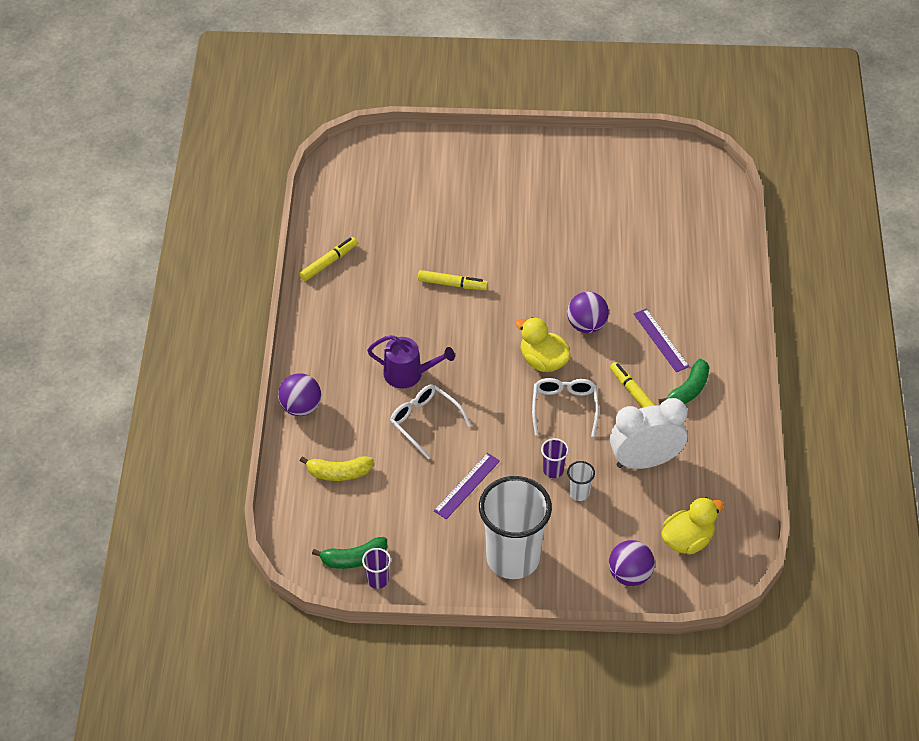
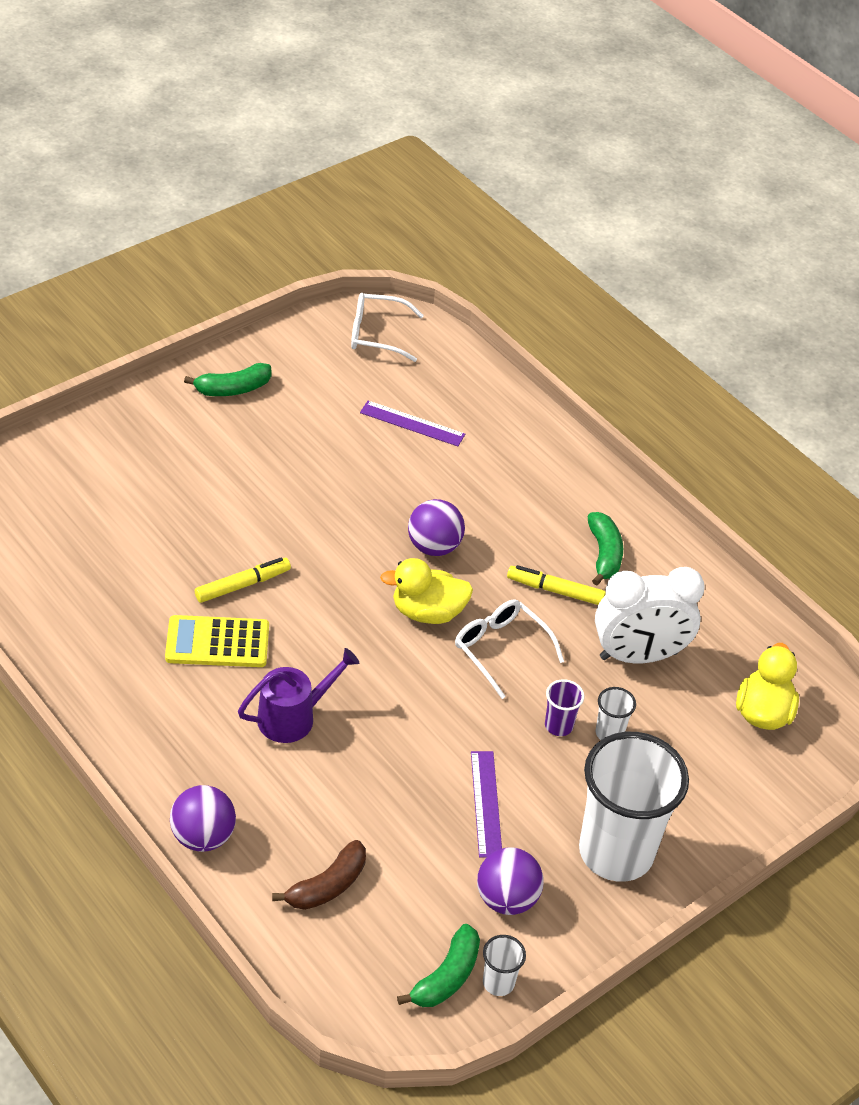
camera: 45 degrees left, 5 degrees down
(329, 262) = (68, 643): yellow marker -> none
(338, 473) = (327, 886): yellow banana -> brown banana
(377, 580) = (498, 982): purple cup -> white cup
(407, 309) = (217, 643): none -> yellow calculator
(424, 422) = (366, 760): white glasses -> white glasses (377, 334)
(560, 164) = (233, 389): none -> green banana
(630, 575) = (747, 787): purple ball -> purple ball (506, 898)
(645, 461) = (638, 655): white clock -> white clock turned 135 degrees counterclockwise
(660, 340) = (525, 519): purple ruler -> purple ruler (412, 424)

